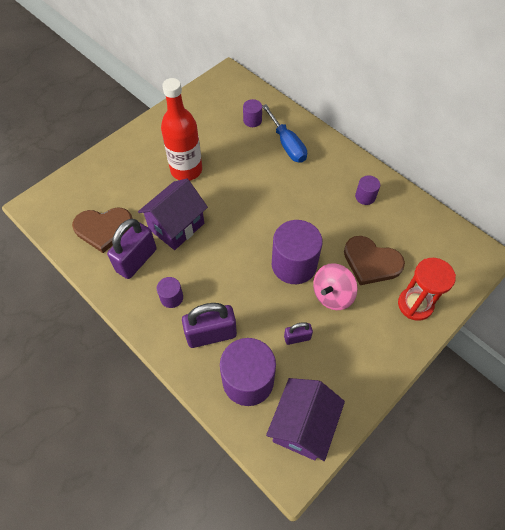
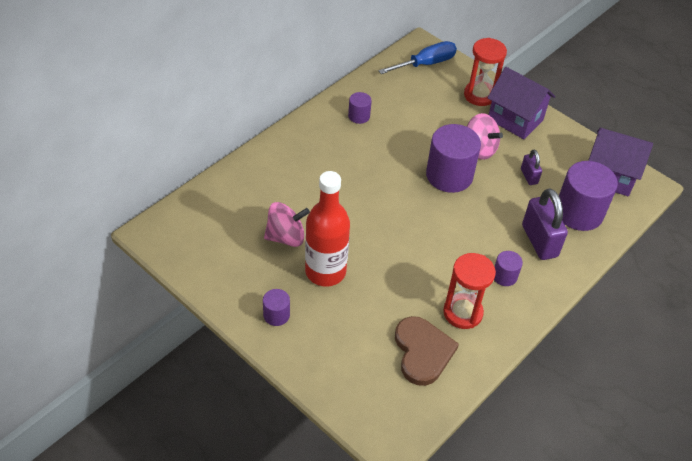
camera: 95 degrees left, 10 degrees down
(136, 260) = (462, 312): purple padlock -> red hourglass
(177, 226) = (412, 277): purple house -> purple house (515, 119)
(221, 146) = (286, 237): none -> pink spinning top
(252, 120) = (242, 206): purple cylinder -> purple cylinder (276, 315)
(287, 144) = (284, 175): blue screwdriver -> blue screwdriver (425, 64)
(371, 262) = (439, 119): brown heart -> none

